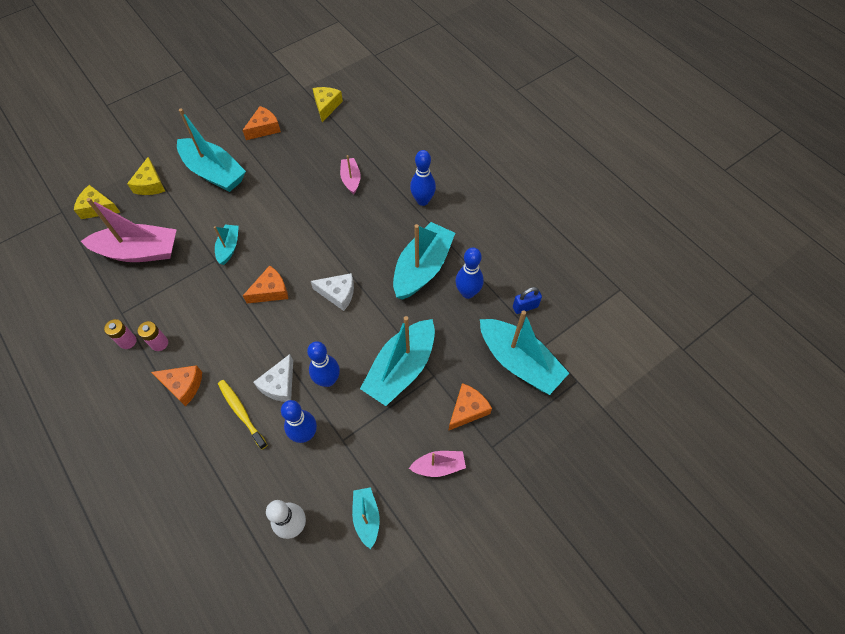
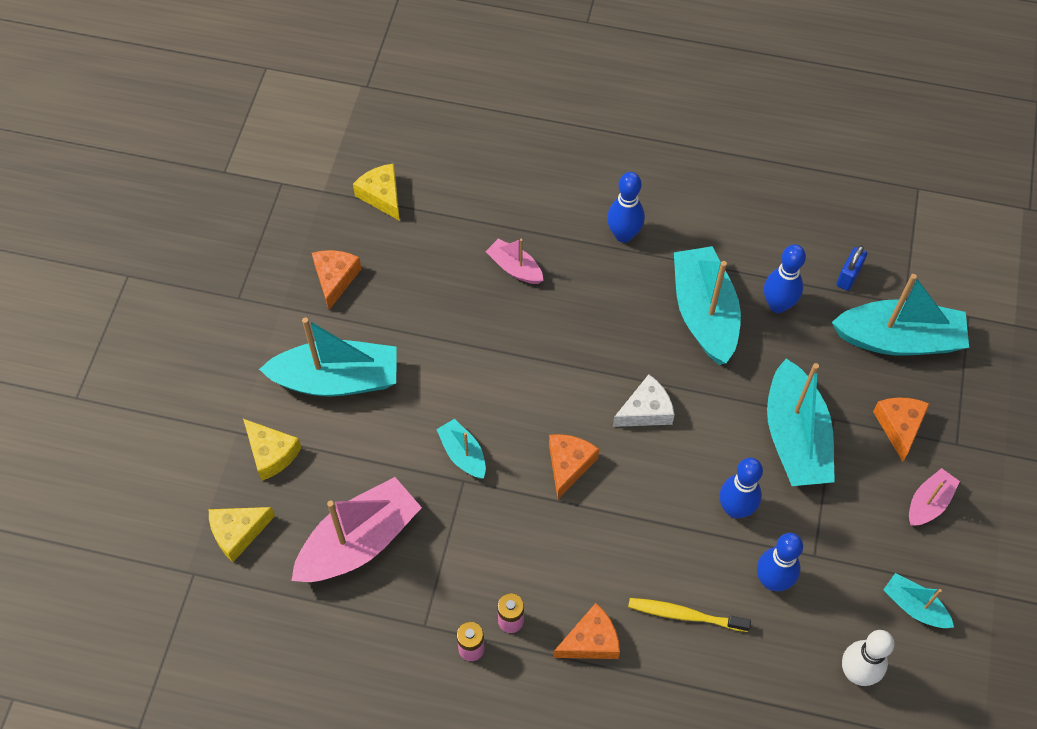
camera: 40 degrees left, 0 degrees up
(279, 384) = (692, 554): white cheese -> none

